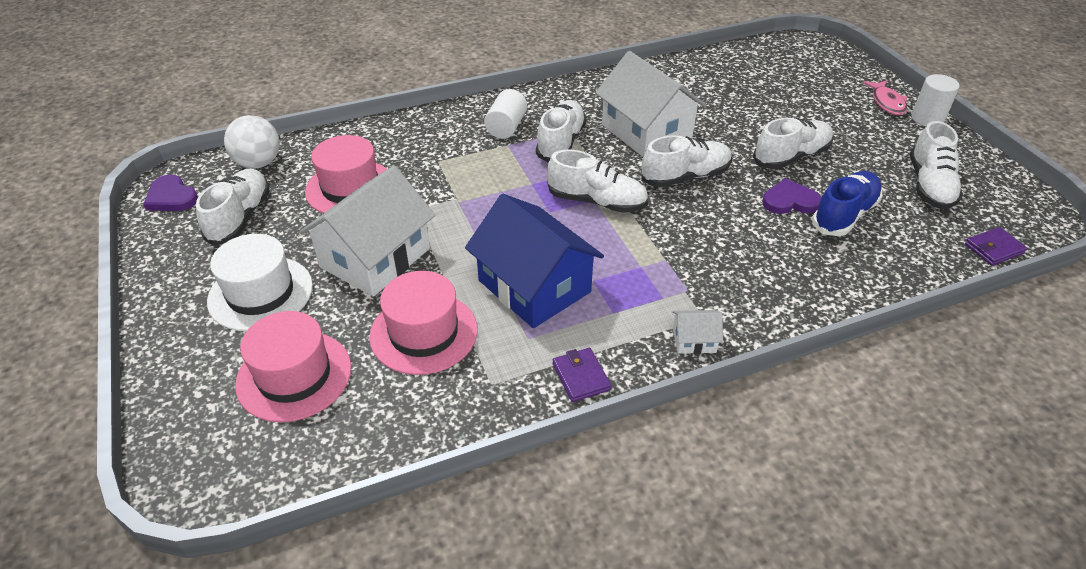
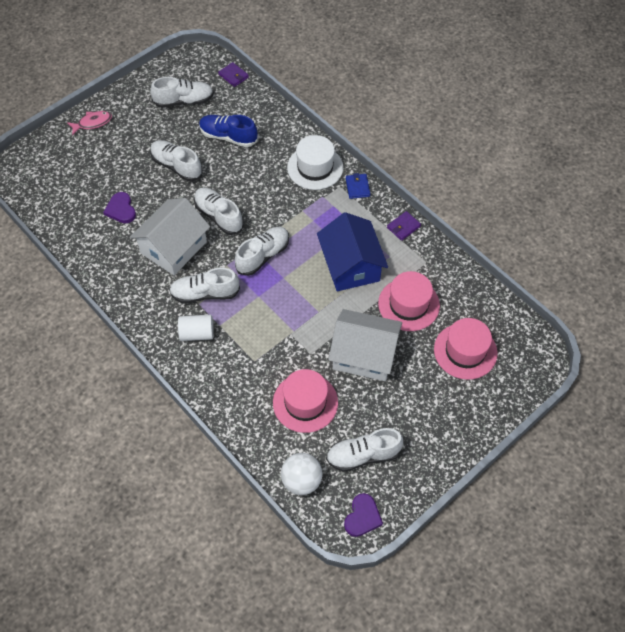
camera: 110 degrees left, 15 degrees up
(260, 293) = (420, 401): white hat -> white hat (315, 167)
(534, 286) = (351, 265): blue house -> blue house turned 45 degrees counterclockwise
(597, 202) = (263, 256): white shoe -> white shoe turned 45 degrees clockwise
(694, 340) = (357, 187): white house -> blue wallet
(789, 201) = (224, 162): purple heart -> purple heart (121, 209)
(927, 119) = (107, 103): white cylinder -> none

